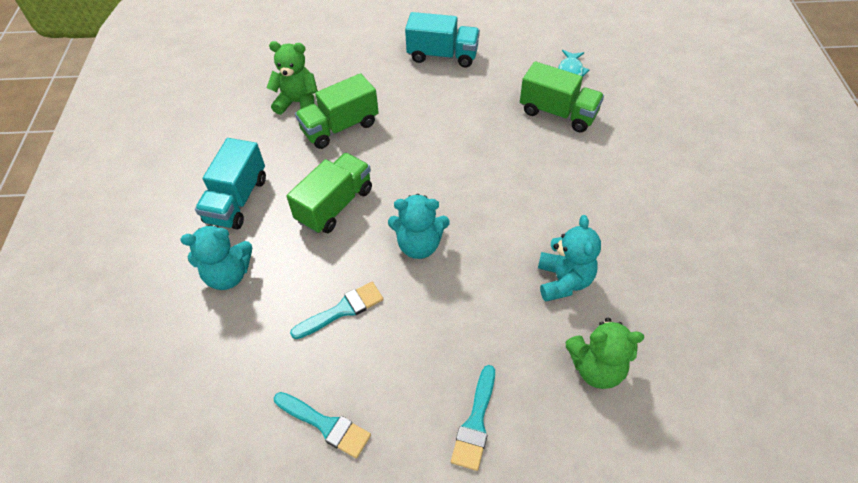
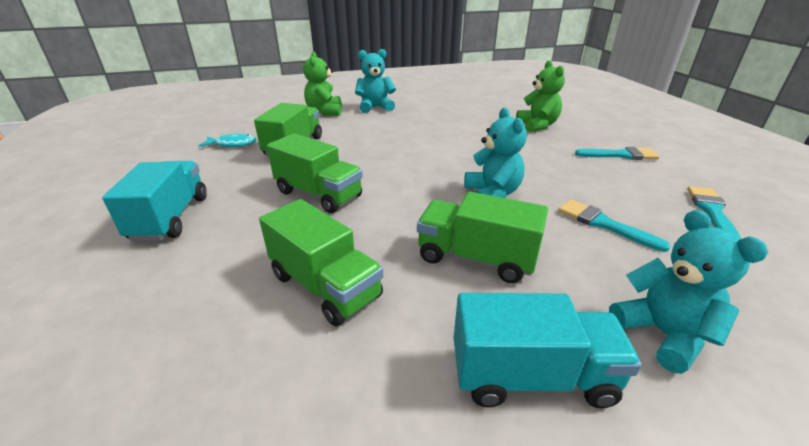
camera: 105 degrees left, 20 degrees down
(298, 102) = (257, 360): green teddy bear -> green teddy bear (325, 112)
(454, 128) = (318, 194): none -> green truck
(563, 281) = (480, 136): turquoise teddy bear -> turquoise teddy bear (375, 107)

